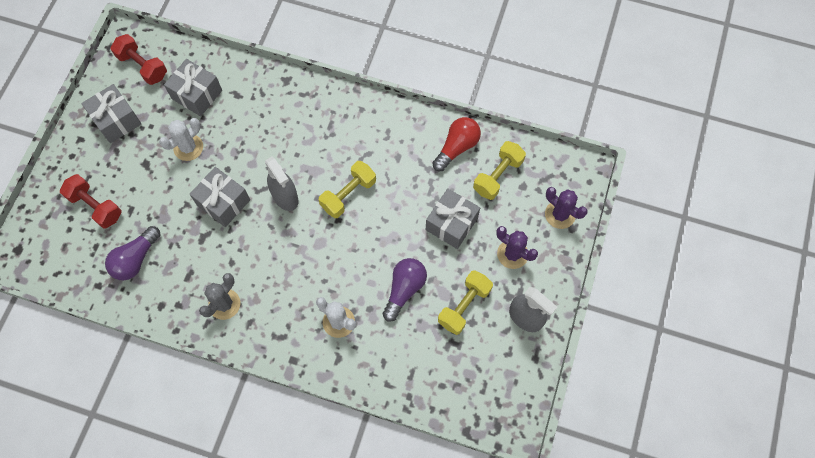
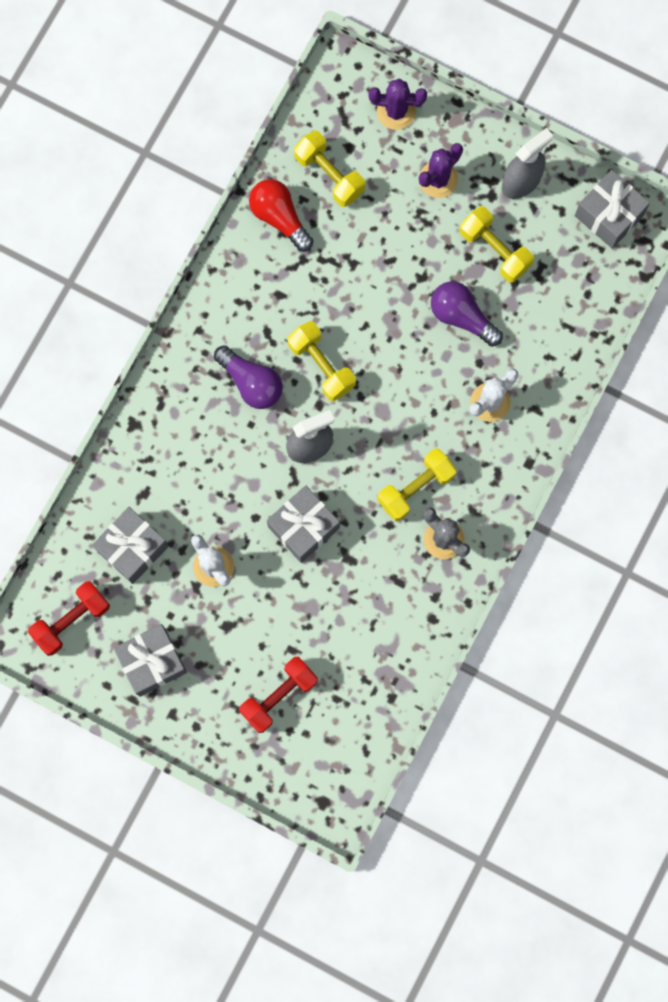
camera: 80 degrees left, 10 degrees up
(136, 259) = (364, 647): purple light bulb -> purple light bulb (251, 383)
(262, 277) = (415, 488): none -> yellow dumbbell
(451, 224) = (385, 244): grey gift -> grey gift (609, 215)
(560, 214) = (396, 111): purple cactus -> purple cactus turned 45 degrees clockwise

